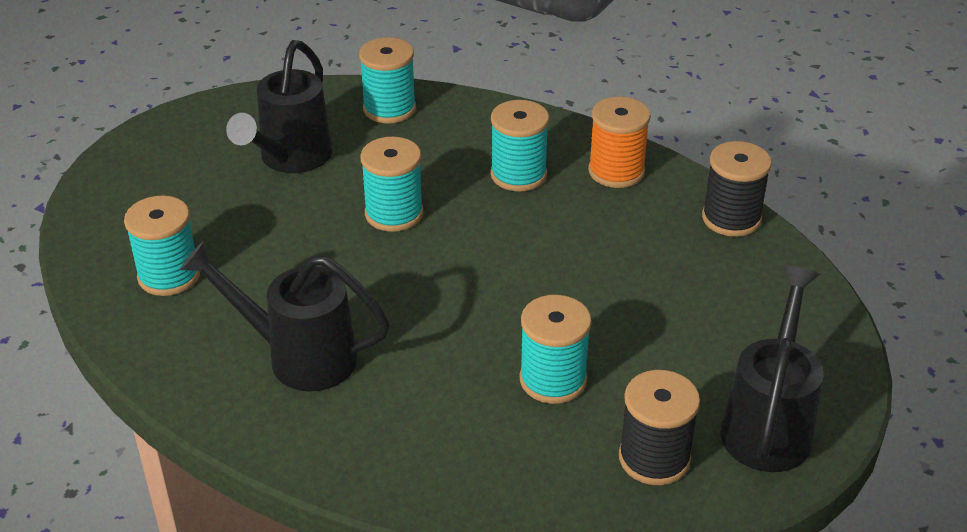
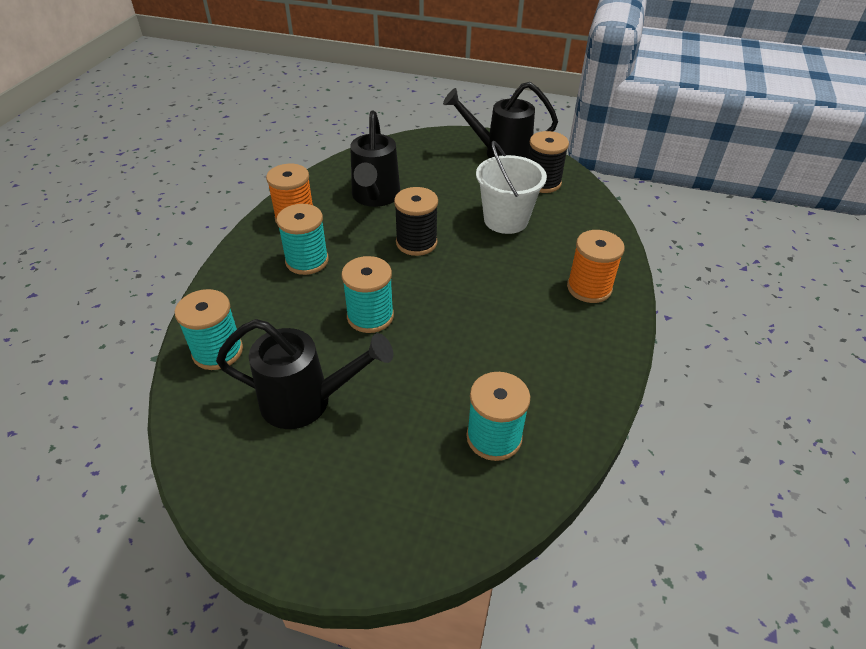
camera: 105 degrees left, 5 degrees up
(299, 357) = (543, 329): black watering can -> black watering can (375, 197)
(356, 430) = (589, 288): none -> orange spool
(553, 380) = (505, 220): turquoise spool -> white bucket
(731, 218) = (337, 172): black spool -> black spool (416, 243)

